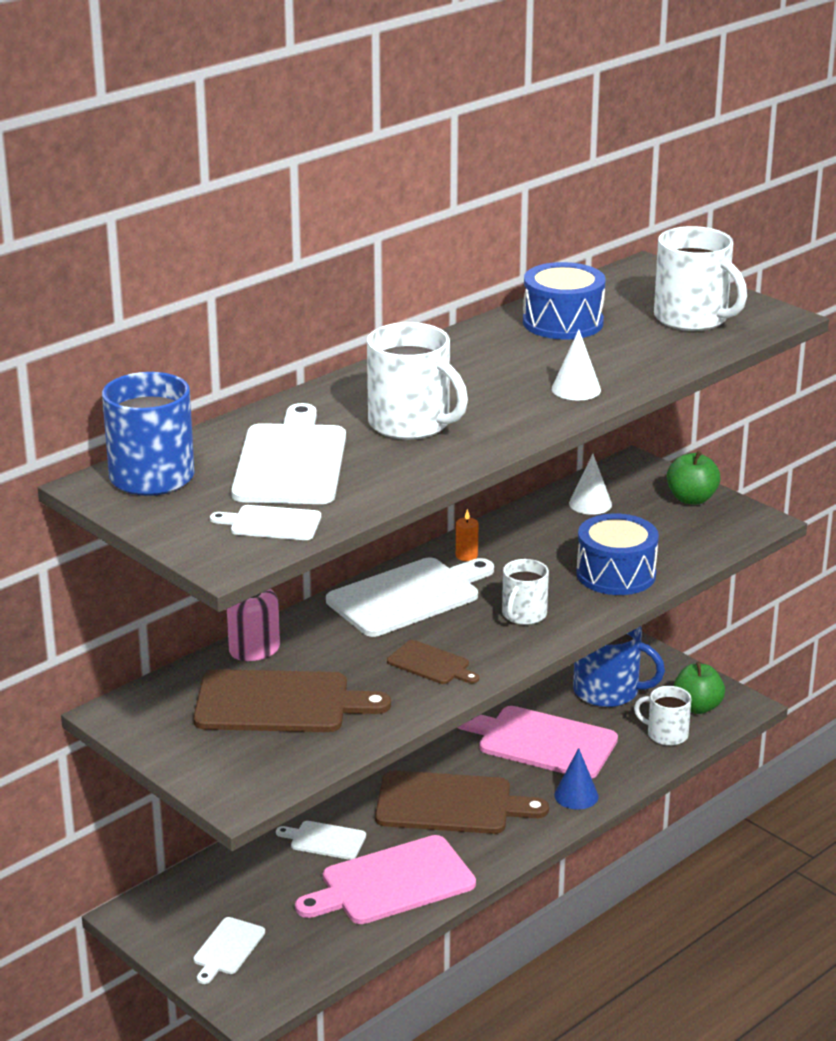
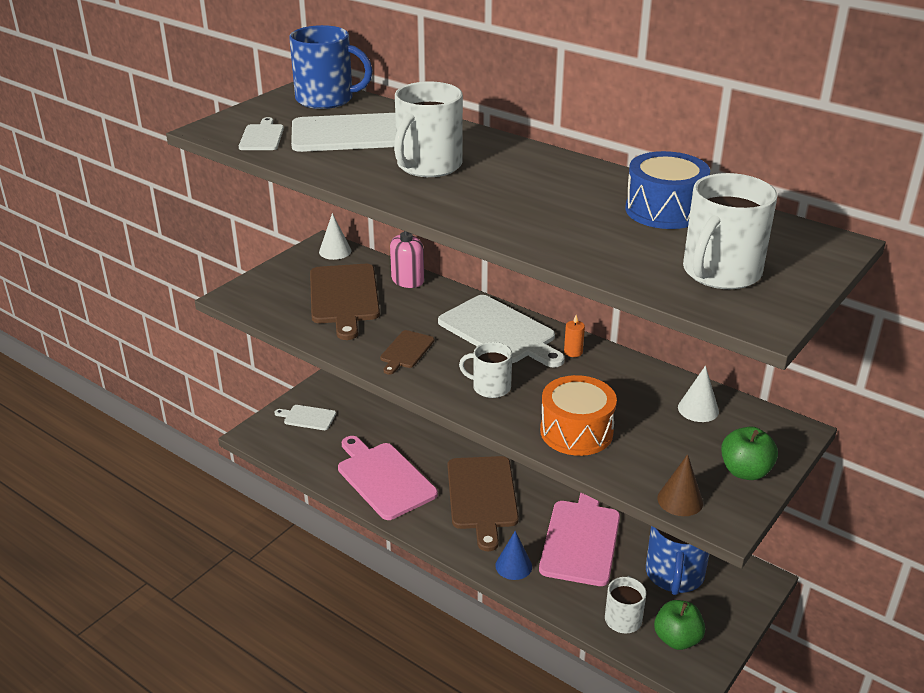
camera: 80 degrees right, 5 degrees up
(325, 840) = (424, 441): white cutting board -> none
(576, 389) = (521, 224): white cone -> white cone (335, 251)
(616, 574) = (576, 432): blue drum -> orange drum
(729, 537) = (680, 500): none -> brown cone

